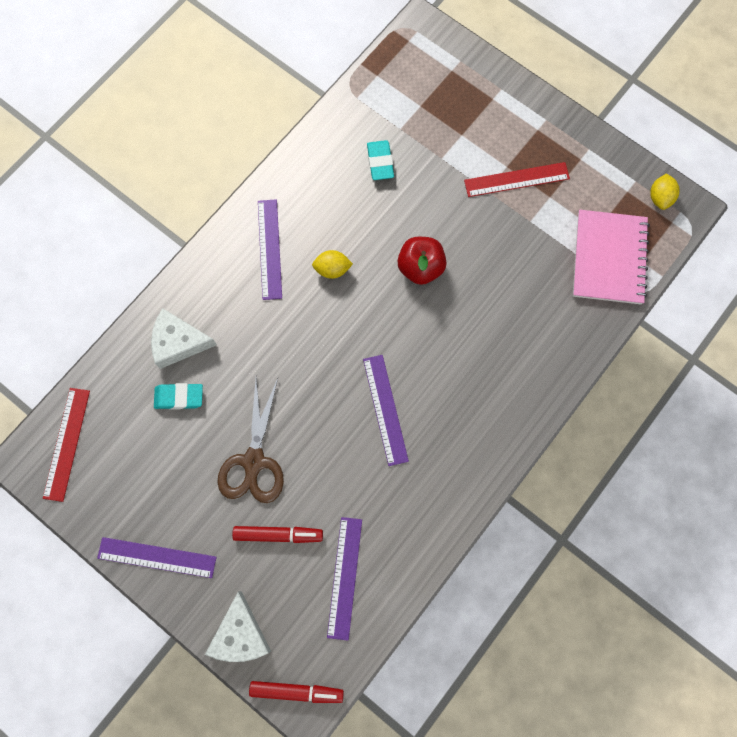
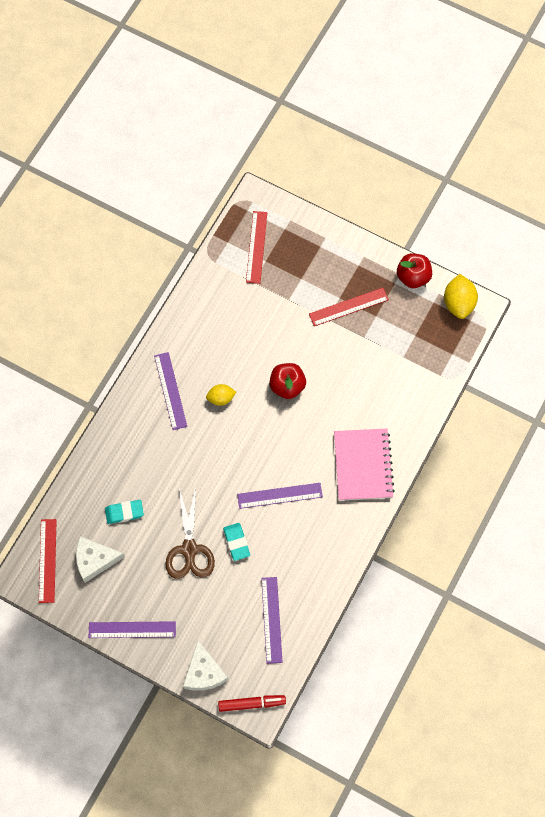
camera: 10 degrees left, 5 degrees down
(178, 342) = (115, 472): white cheese -> white cheese (95, 560)
(278, 534) = (217, 598): red marker -> none
(380, 162) = (242, 310): turquoise eraser -> turquoise eraser (236, 542)
(385, 409) = (279, 495): purple ruler -> purple ruler turned 75 degrees counterclockwise
(412, 87) = (256, 247): none -> red ruler
(605, 155) = (413, 277): none -> red apple
(609, 258) = (427, 356): pink notebook -> pink notebook (363, 465)
(660, 198) = (458, 303): yellow lemon -> yellow lemon, size x1.60

